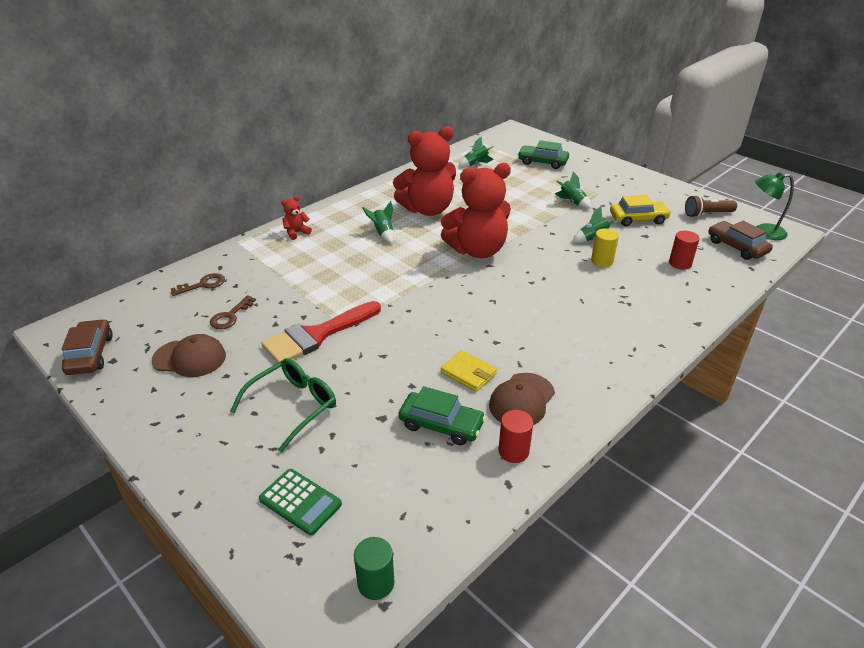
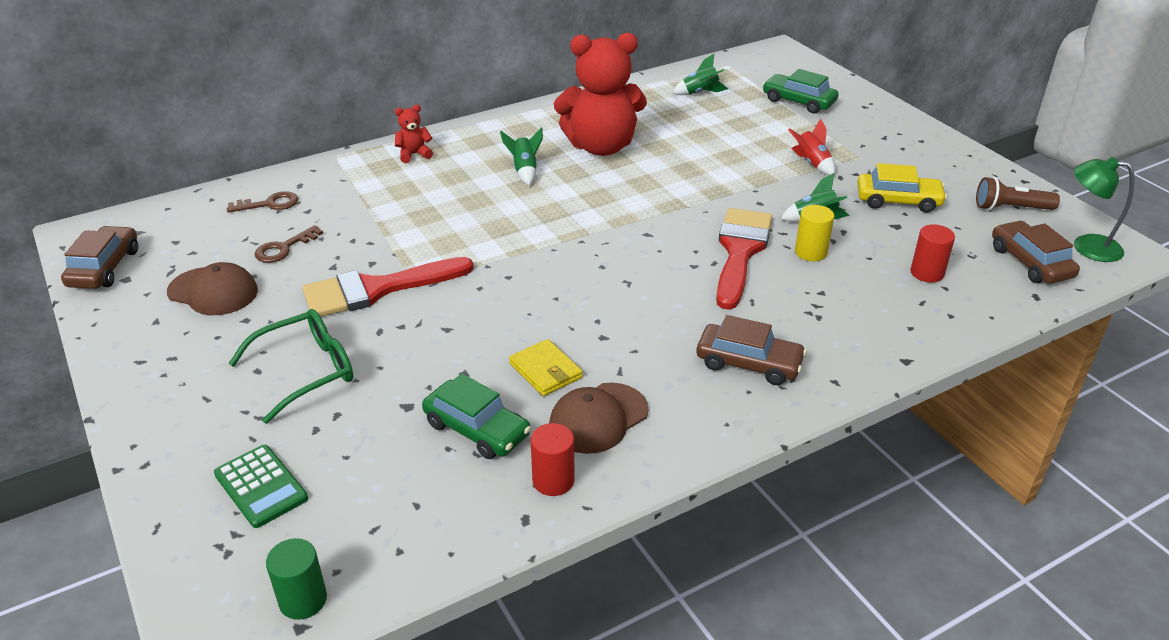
camera: 15 degrees right, 0 degrees up
(477, 250) = (641, 211): red teddy bear -> none
(557, 268) = (740, 252): none -> red brush
(572, 202) = (811, 163): green rocket -> red rocket
(601, 343) = (748, 363): none -> brown car

